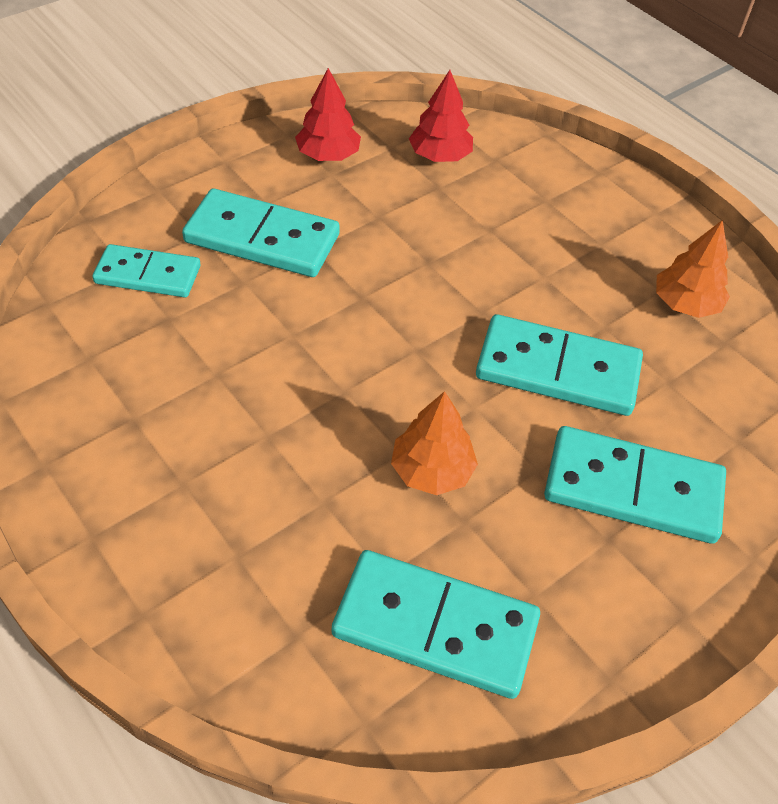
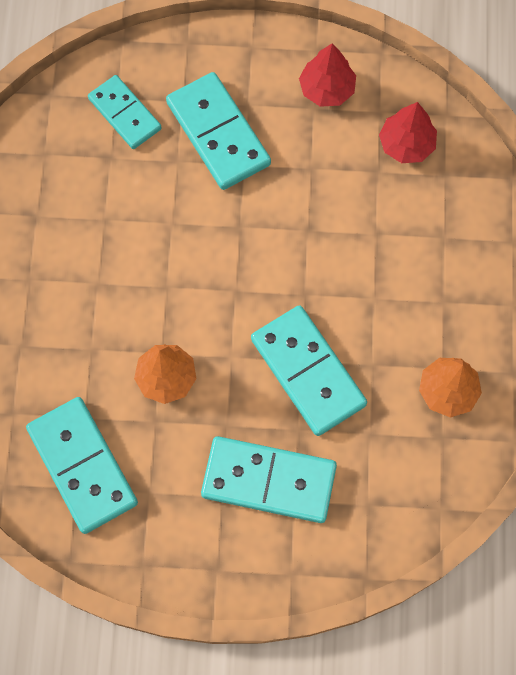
camera: 45 degrees right, 20 degrees up
(633, 488) = (269, 480): turquoise domino -> turquoise domino turned 45 degrees counterclockwise

